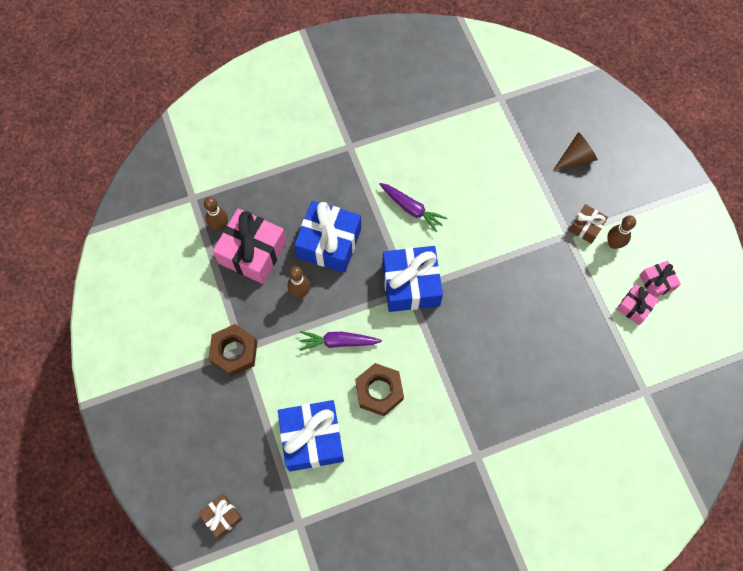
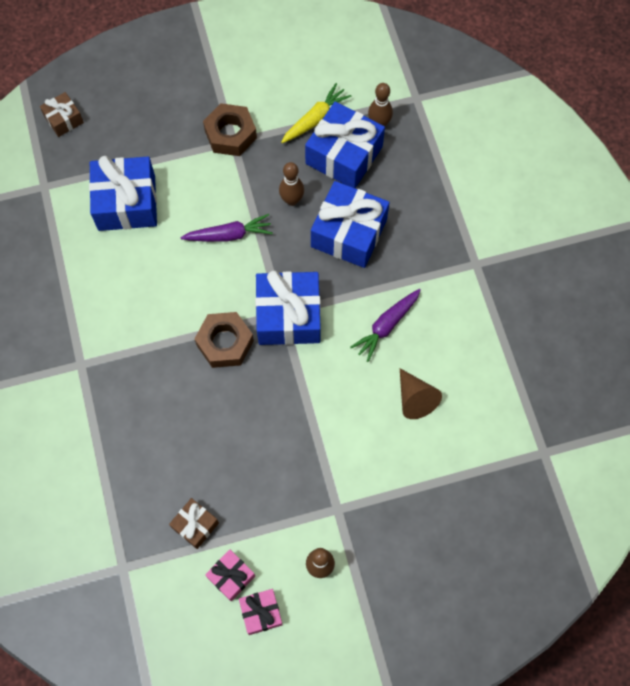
camera: 95 degrees right, 0 degrees up
(216, 279) = (315, 119): none -> yellow carrot
(252, 252) = (344, 155): pink gift -> blue gift
(338, 342) = (229, 235): purple carrot -> purple carrot turned 75 degrees clockwise
(379, 391) = (167, 271): brown nut -> brown nut (225, 343)
(576, 157) = (448, 540): brown cone -> brown cone (415, 399)
(586, 227) = (346, 535): brown gift -> brown gift (195, 525)

